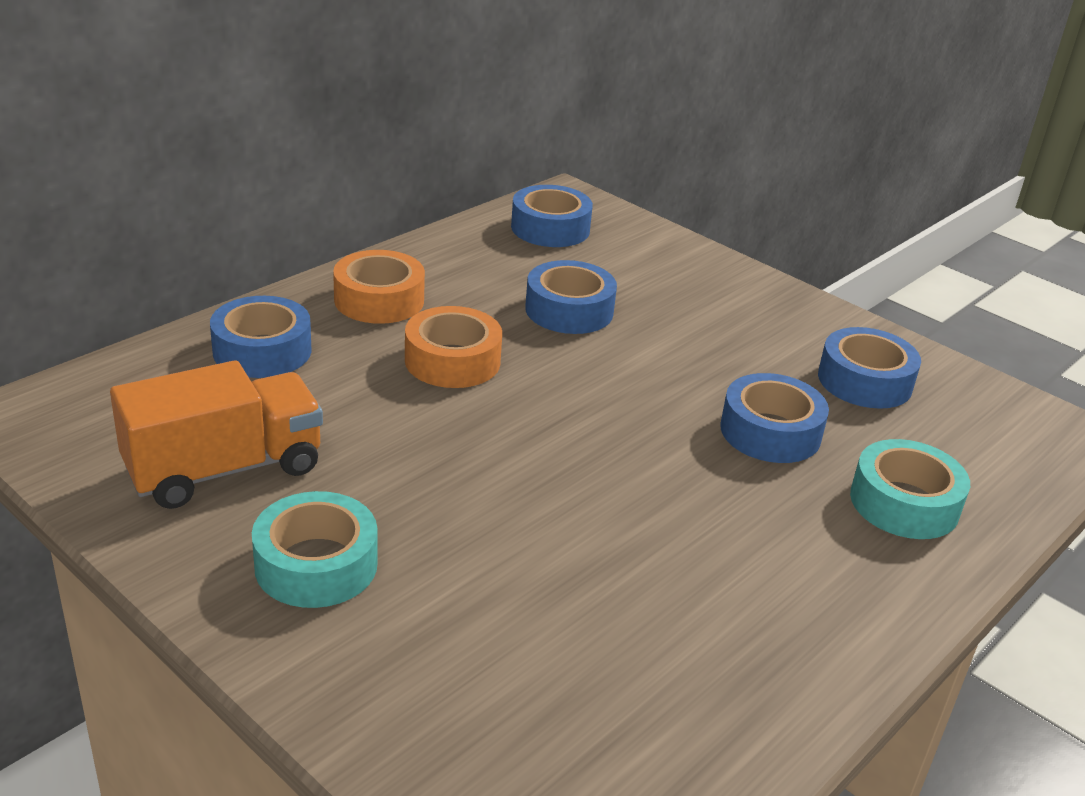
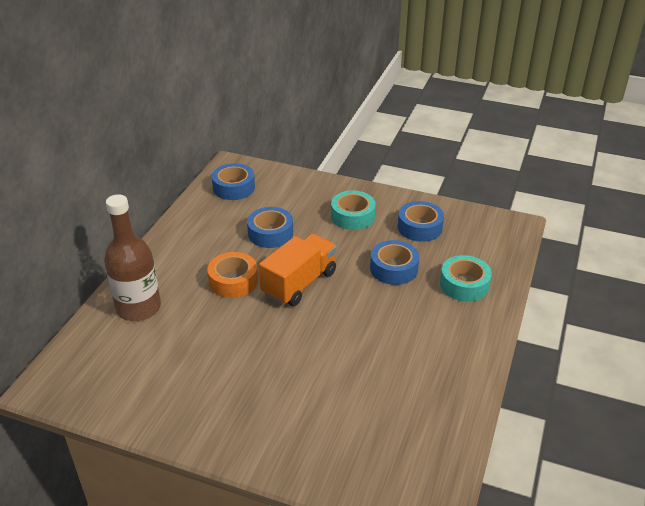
camera: 20 degrees left, 5 degrees up
(224, 469) = (165, 378): orange truck -> orange truck (299, 283)
(262, 351) = (138, 308): blue tape -> brown bottle
(316, 564) = (239, 409): turquoise tape -> turquoise tape (352, 216)
(379, 300) = (176, 259): orange tape -> none

